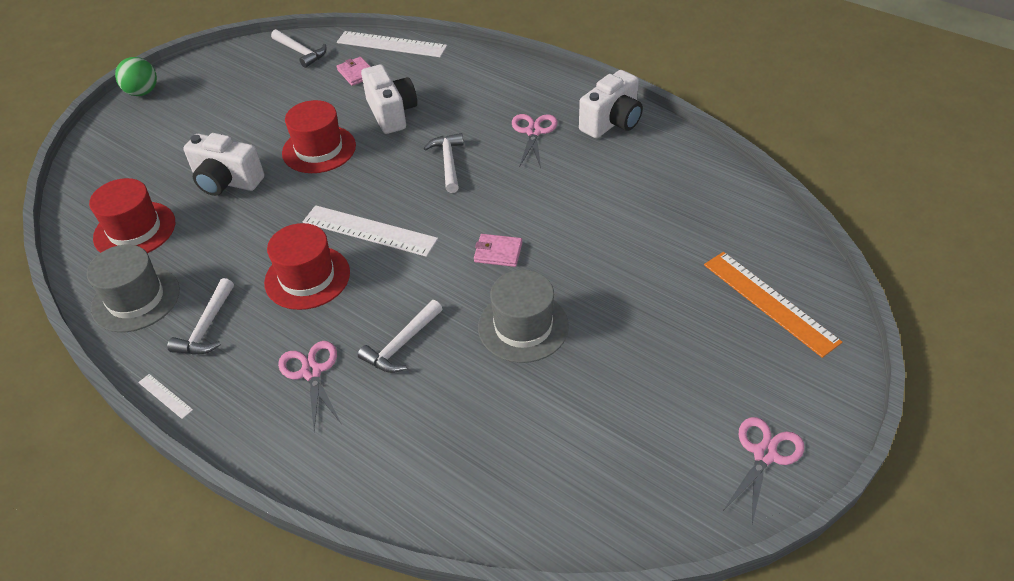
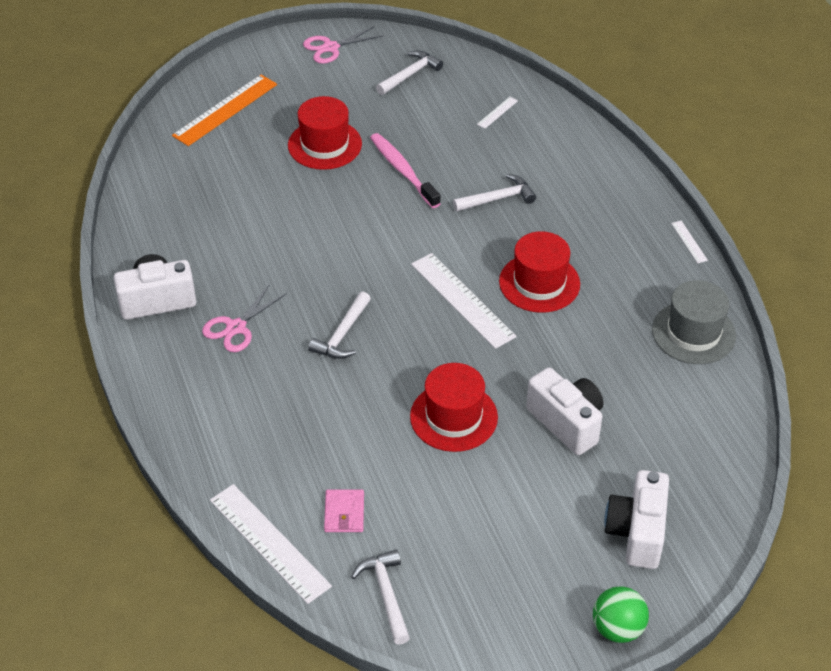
camera: 150 degrees left, 0 degrees up
(135, 230) = (678, 408): red hat -> red hat (324, 145)
(207, 327) = (640, 279): white hammer -> white hammer (410, 74)
(312, 372) = (574, 210): pink scissors -> none
(391, 113) = (349, 426): white camera -> white camera (637, 532)
(479, 464) = (497, 112): none -> white ruler
(498, 252) = (373, 230): pink wallet -> none
(523, 326) = (403, 171): grey hat -> pink toothbrush
(770, 302) = (225, 110): orange ruler -> orange ruler turned 45 degrees clockwise

